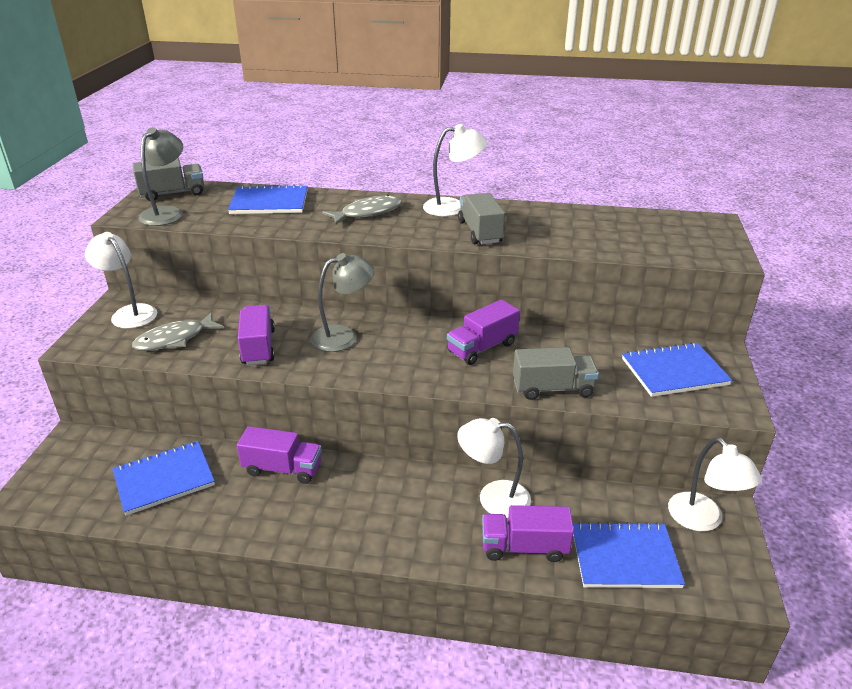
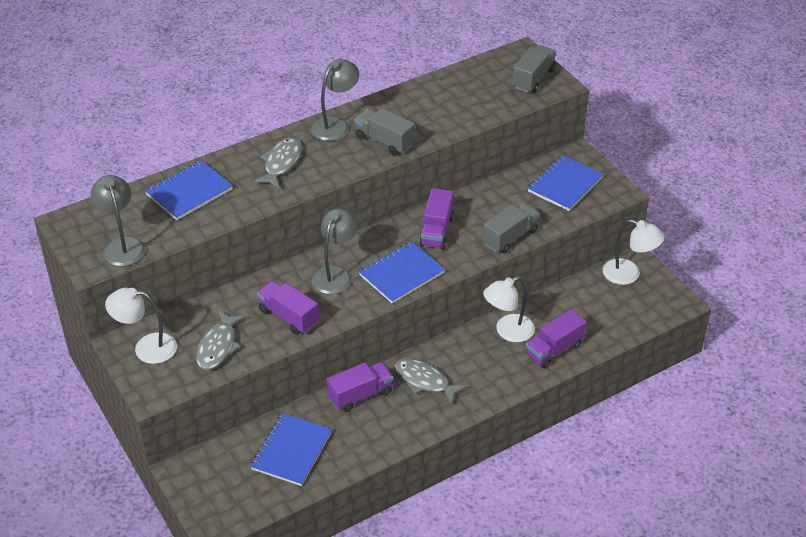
camera: 40 degrees left, 10 degrees up
(172, 194) = (91, 224): grey truck -> grey truck (533, 79)
(353, 493) = (424, 381): none -> grey fish
(453, 207) = (335, 125): white lamp -> grey lamp
(624, 558) = (609, 322): blue notebook -> blue notebook (402, 274)

